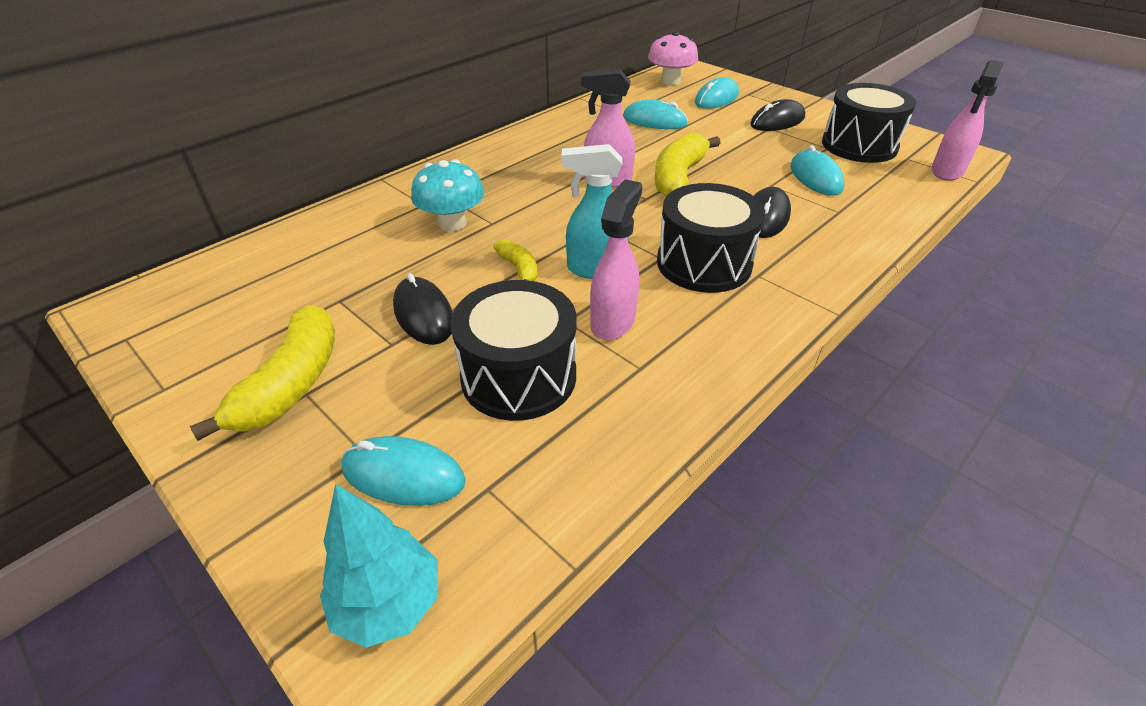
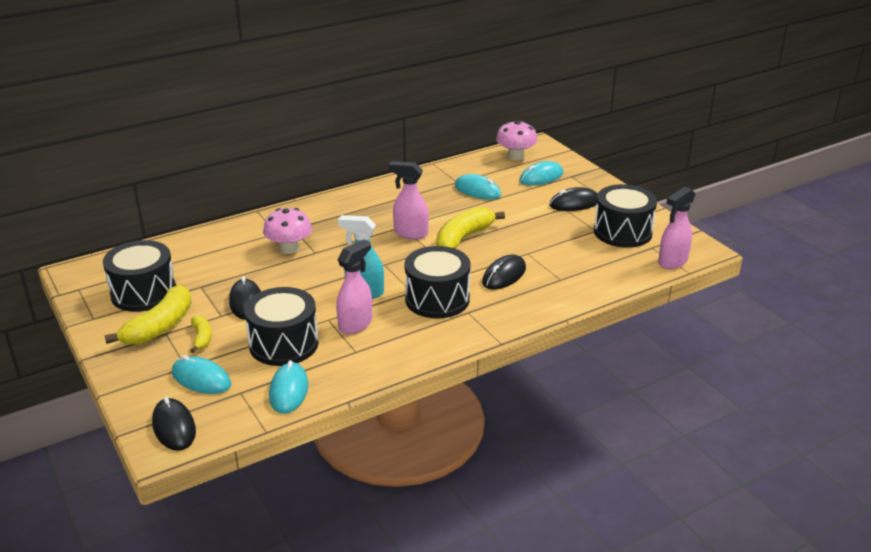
camera: 15 degrees right, 10 degrees down
(245, 327) = (143, 293): none -> black drum
(389, 604) = (174, 427): turquoise tree -> black mouse
(452, 223) = (289, 248): turquoise mushroom -> pink mushroom
(519, 269) = (316, 284): yellow banana -> yellow banana (202, 338)
(815, 177) = (565, 252): turquoise mouse -> turquoise mouse (289, 391)

